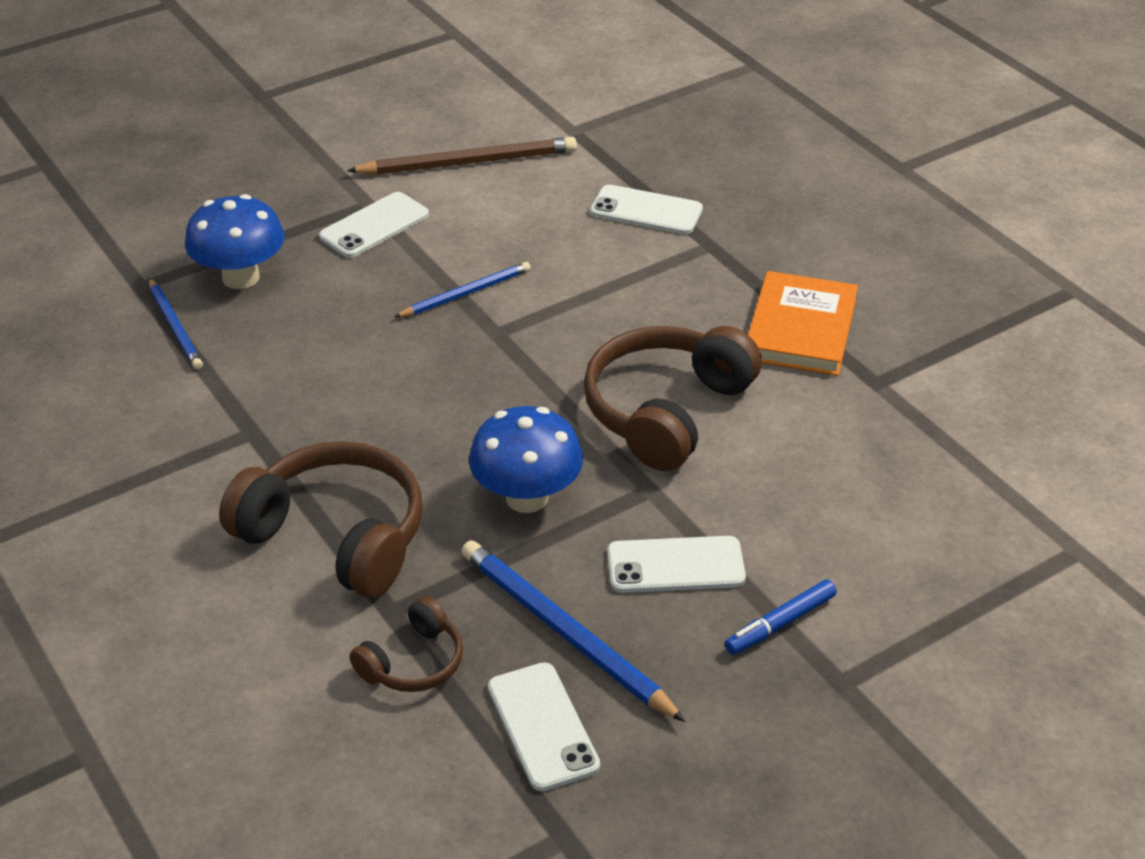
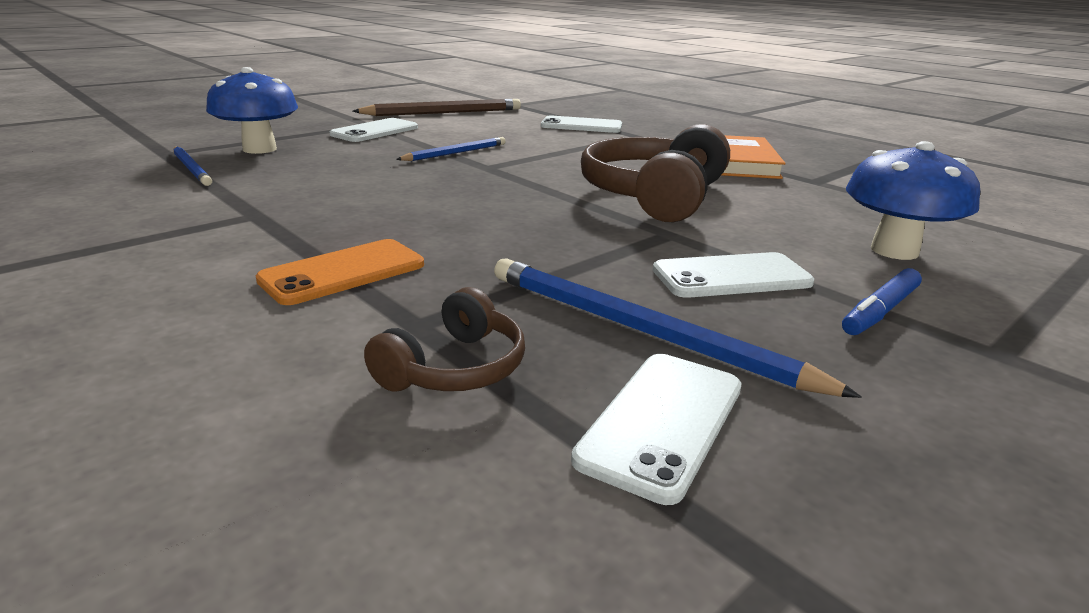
camera: 10 degrees left, 15 degrees down
(335, 536) = (343, 272): brown headphones -> orange phone
(527, 497) = (550, 242): blue mushroom -> blue mushroom (894, 251)
(543, 726) = (662, 422): white phone -> white phone turned 60 degrees clockwise

